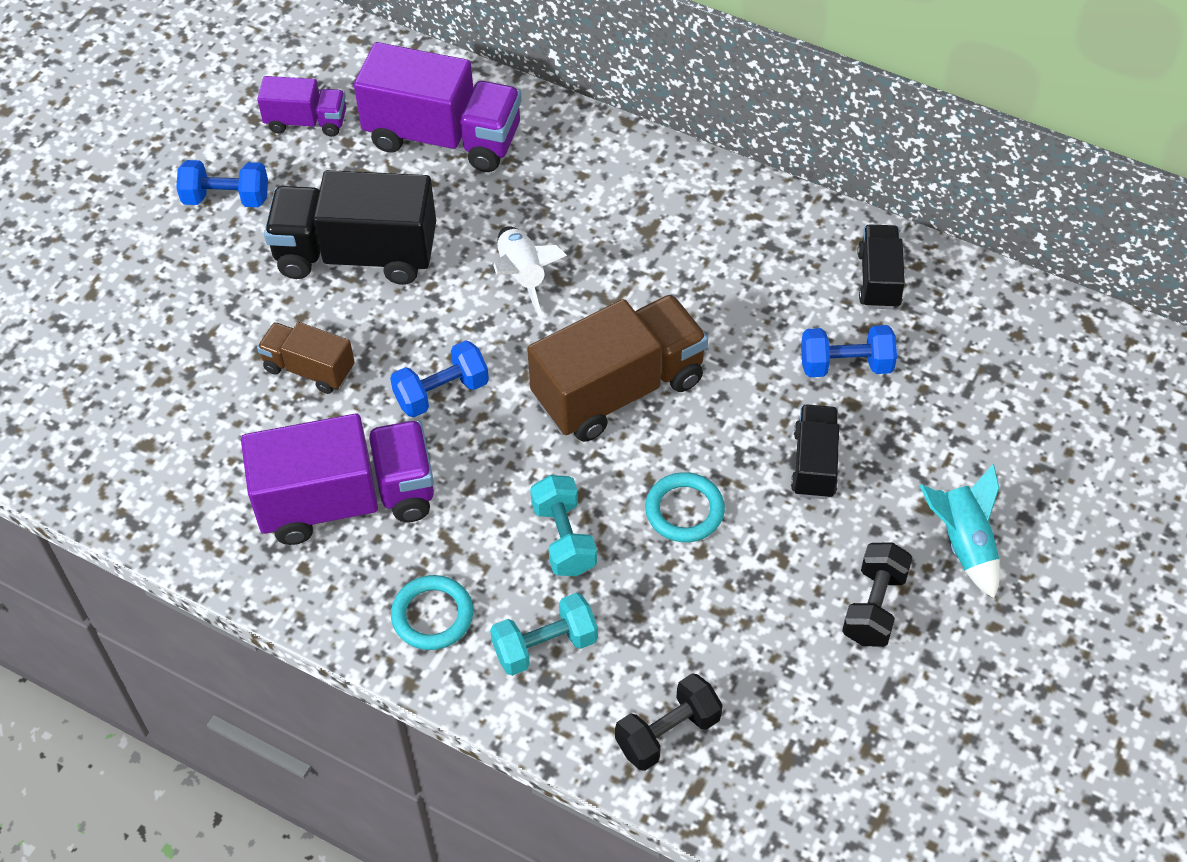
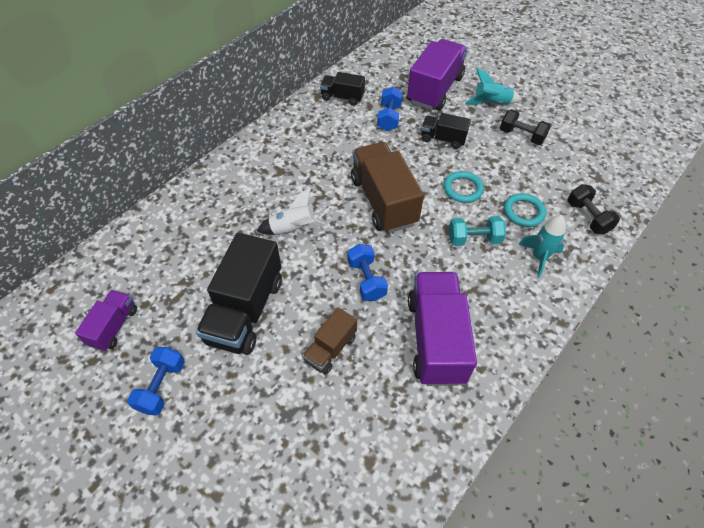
camera: 80 degrees left, 0 degrees up
(432, 615) = (518, 305): turquoise ring -> turquoise ring (523, 212)
(443, 138) = (168, 251): purple truck -> purple truck (435, 89)
(545, 646) = (539, 257): turquoise dumbbell -> turquoise rocket

